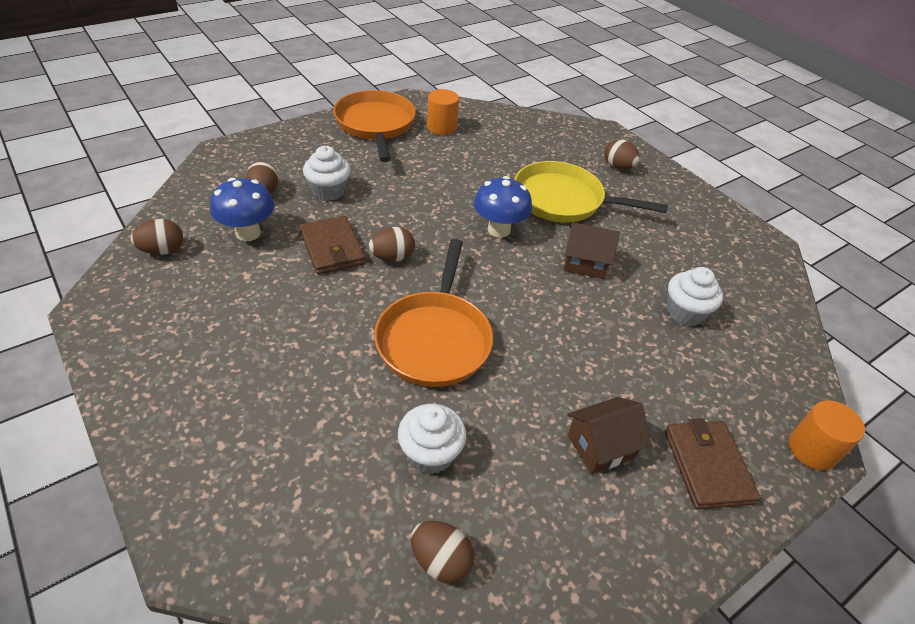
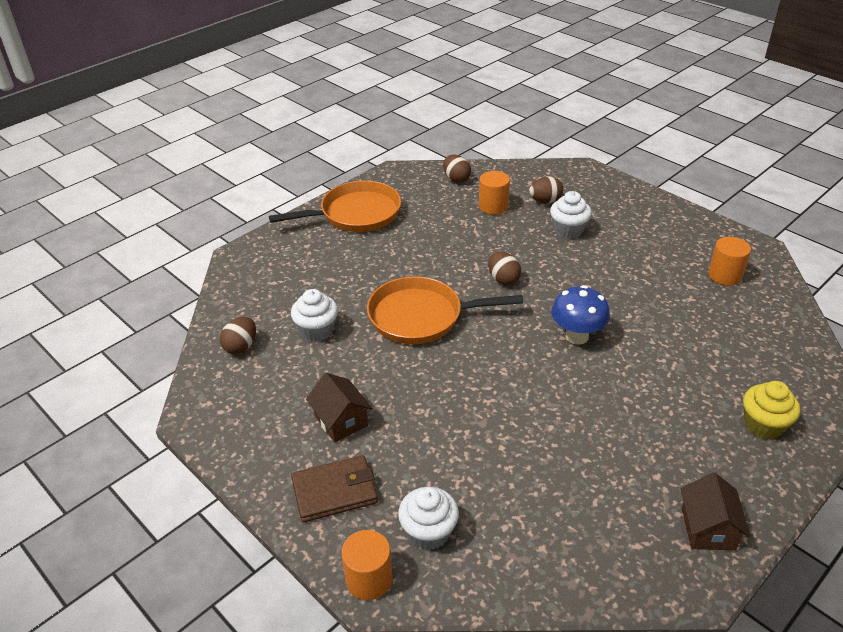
camera: 85 degrees right, 5 degrees down
(248, 233) = (493, 206): blue mushroom -> orange cylinder
(332, 248) = (497, 247): brown wallet -> none
(375, 125) = (690, 234): orange pan -> orange pan (356, 214)
(563, 200) = (657, 379): yellow pan -> none
(585, 263) = (560, 401): brown house -> brown house (708, 528)
(618, 167) = (763, 425): brown egg -> yellow cupcake
(685, 312) = (522, 484): white cupcake -> white cupcake (429, 532)

